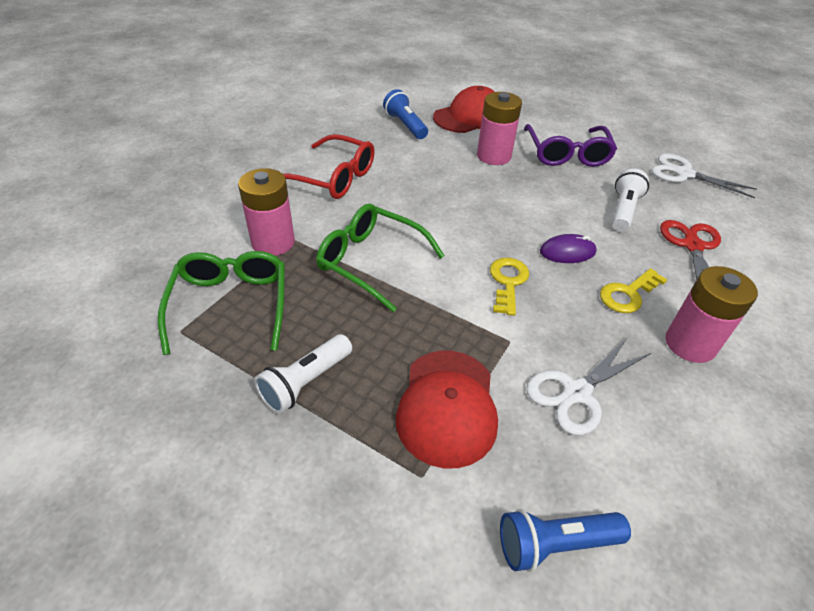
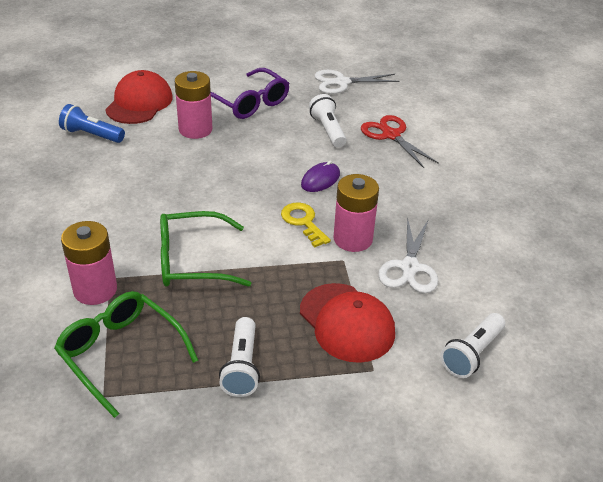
camera: 40 degrees left, 5 degrees down
(333, 178) = (82, 211): red glasses -> none
(555, 544) = (472, 354): blue flashlight -> white flashlight
(628, 294) = (383, 189): yellow key -> none
(690, 344) = (442, 201): pink battery -> pink battery (353, 239)

